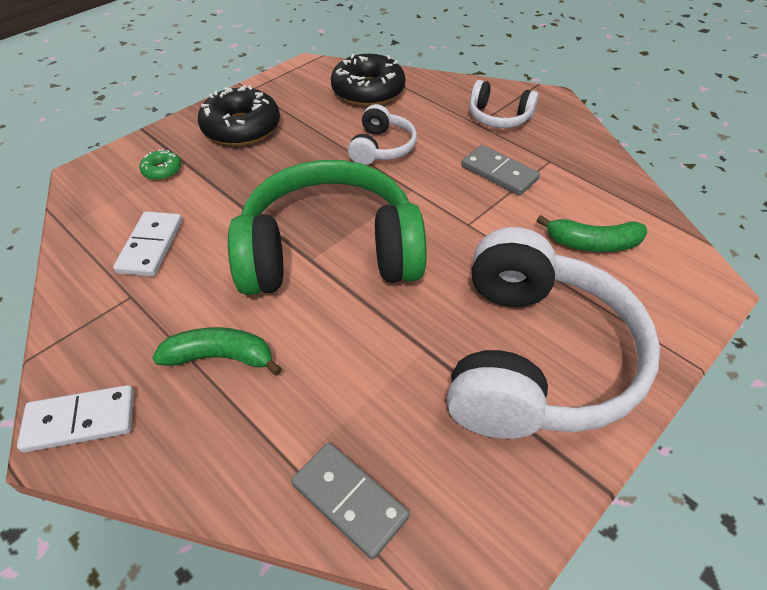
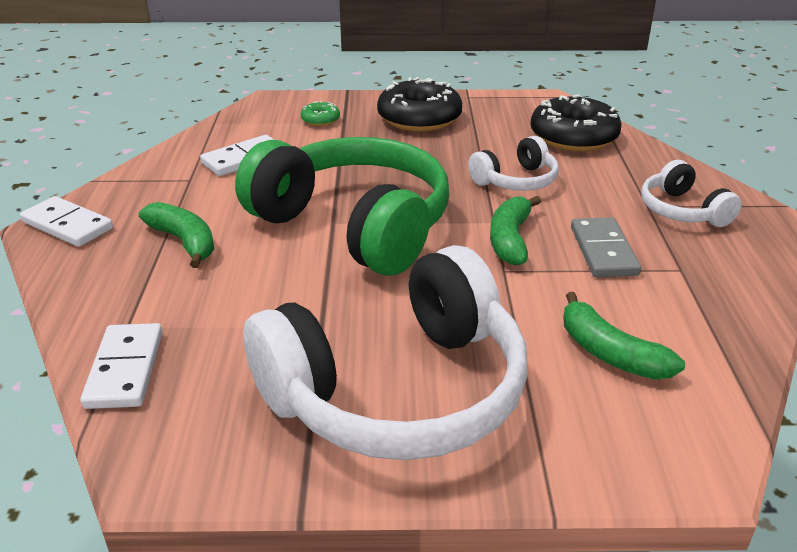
camera: 45 degrees right, 15 degrees down
(350, 500) = (125, 369): grey domino -> white domino
(441, 198) = (510, 239): none -> green banana

